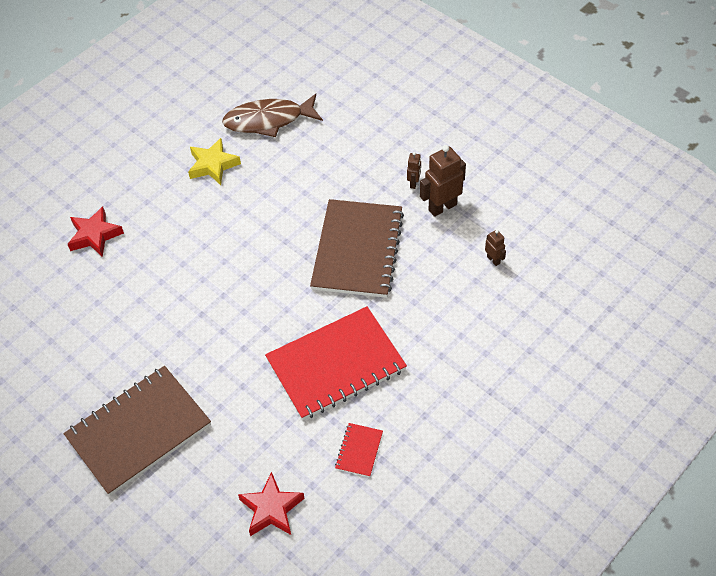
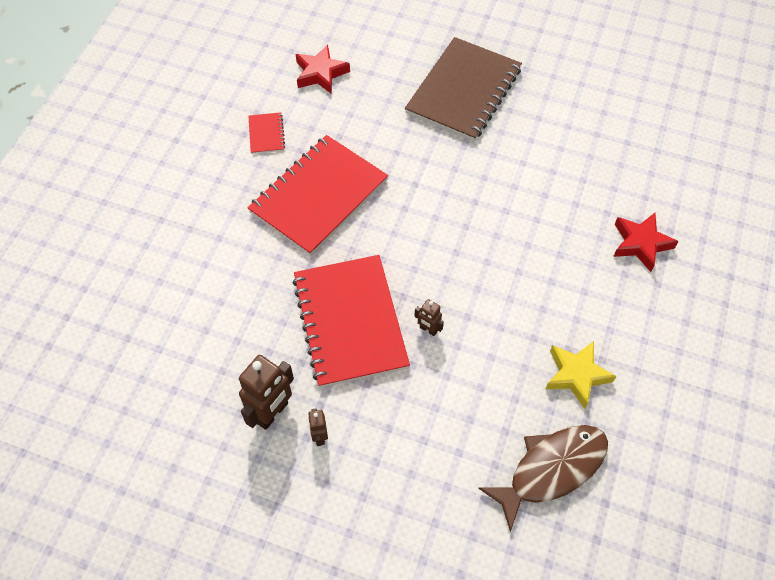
camera: 155 degrees right, 5 degrees up
(357, 250) = (350, 322): brown notebook -> red notebook
(493, 260) = (191, 362): brown robot -> brown robot (428, 329)

